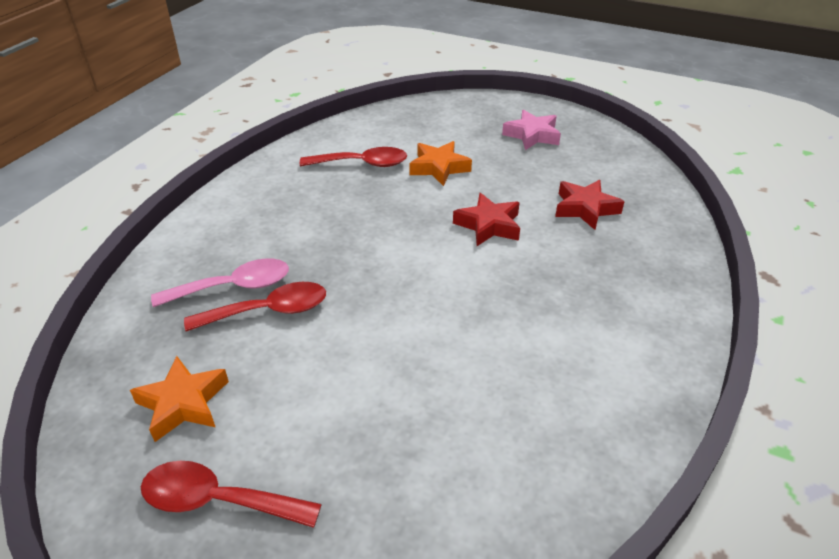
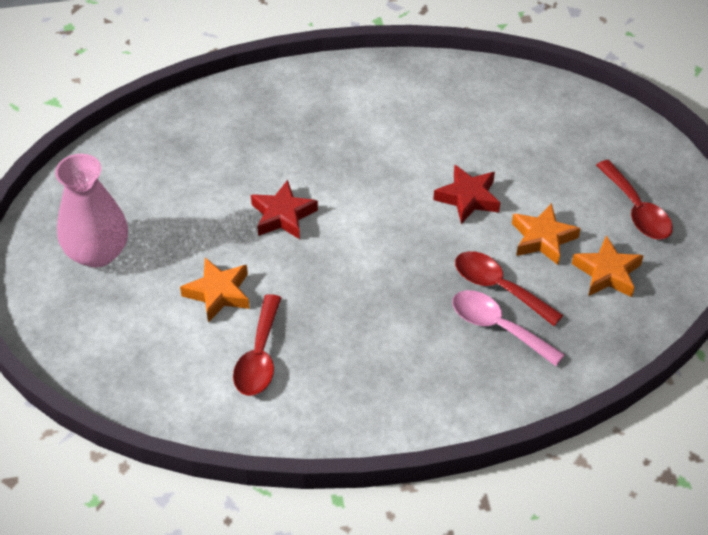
camera: 125 degrees left, 10 degrees up
(282, 379) = (542, 238): none -> orange star
(362, 164) = (259, 357): red spoon -> red spoon turned 135 degrees counterclockwise
(532, 135) = (97, 252): pink star -> pink vase
(585, 208) = (207, 167): red star -> red star (468, 198)

